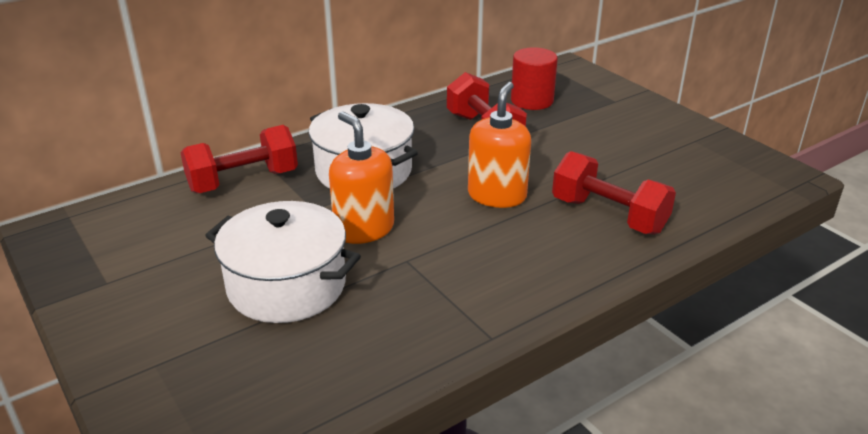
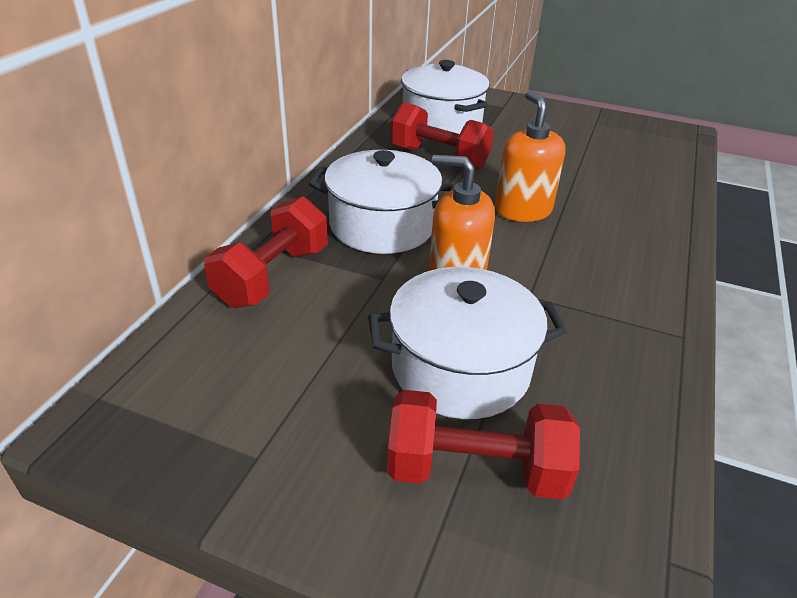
camera: 35 degrees left, 5 degrees up
(532, 101) = (442, 121): red cylinder -> white pot
(608, 215) = (621, 199): red dumbbell -> red dumbbell (475, 470)

